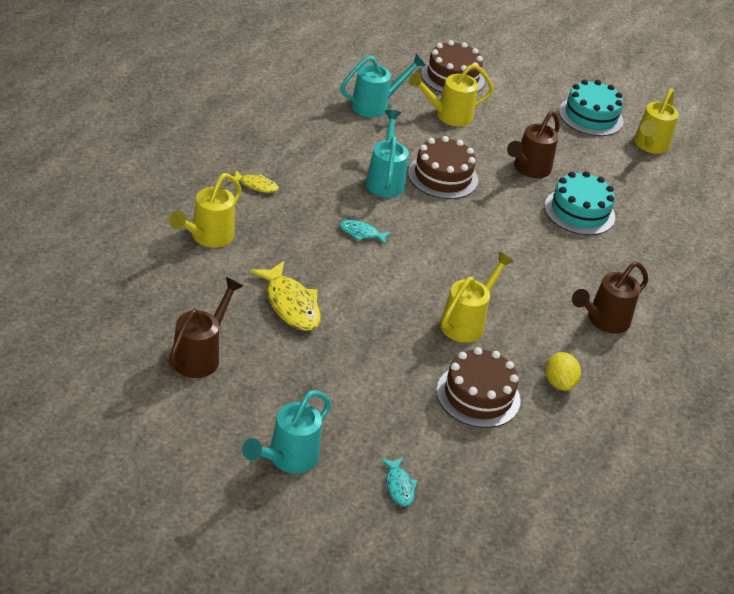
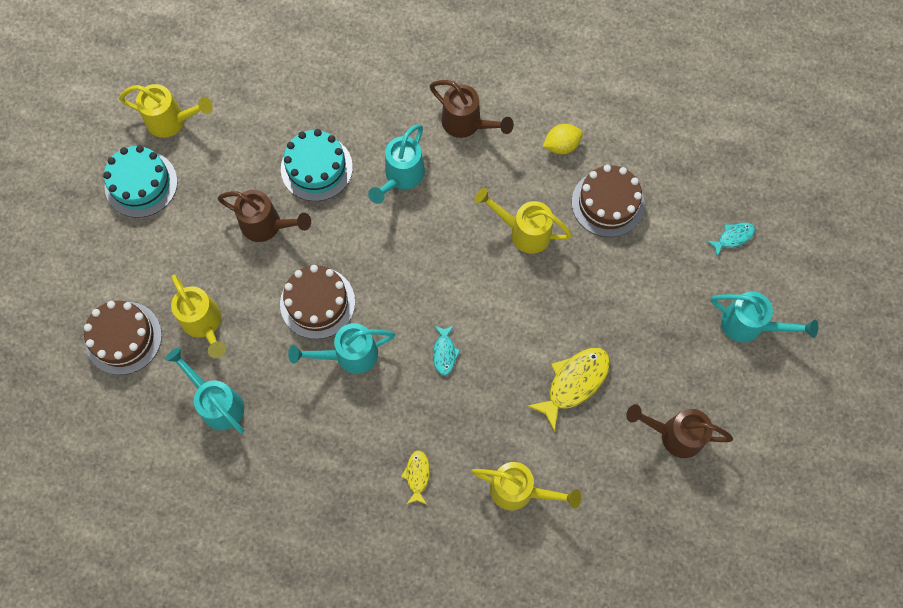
camera: 100 degrees left, 30 degrees up
(554, 259) = (401, 177): none -> turquoise watering can

